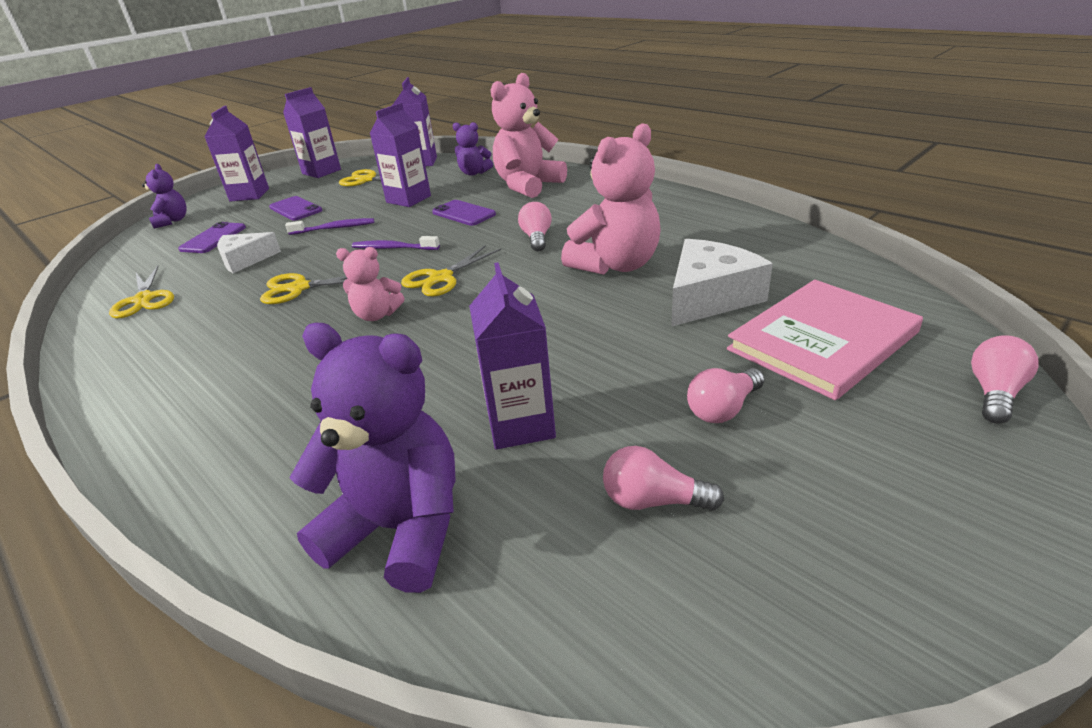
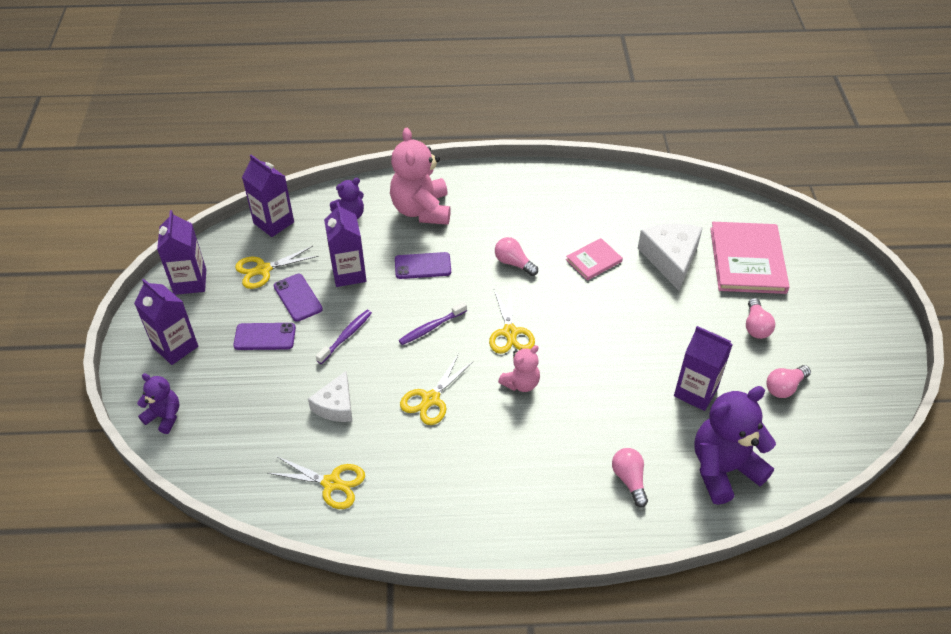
camera: 50 degrees left, 15 degrees up
(213, 238) = (256, 406): purple phone -> purple phone (298, 297)
(616, 265) = (594, 260): pink teddy bear -> pink book
(994, 393) = (828, 253): pink light bulb -> pink light bulb (629, 480)

